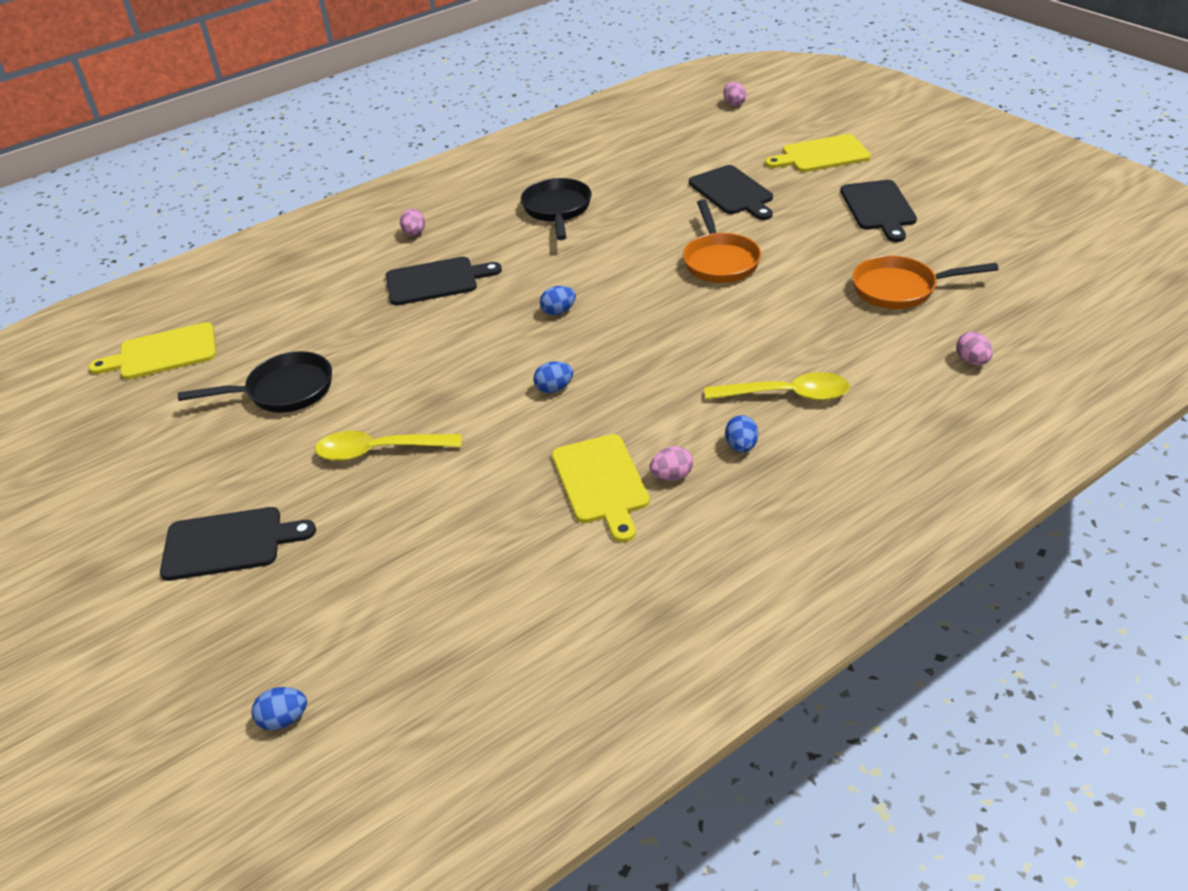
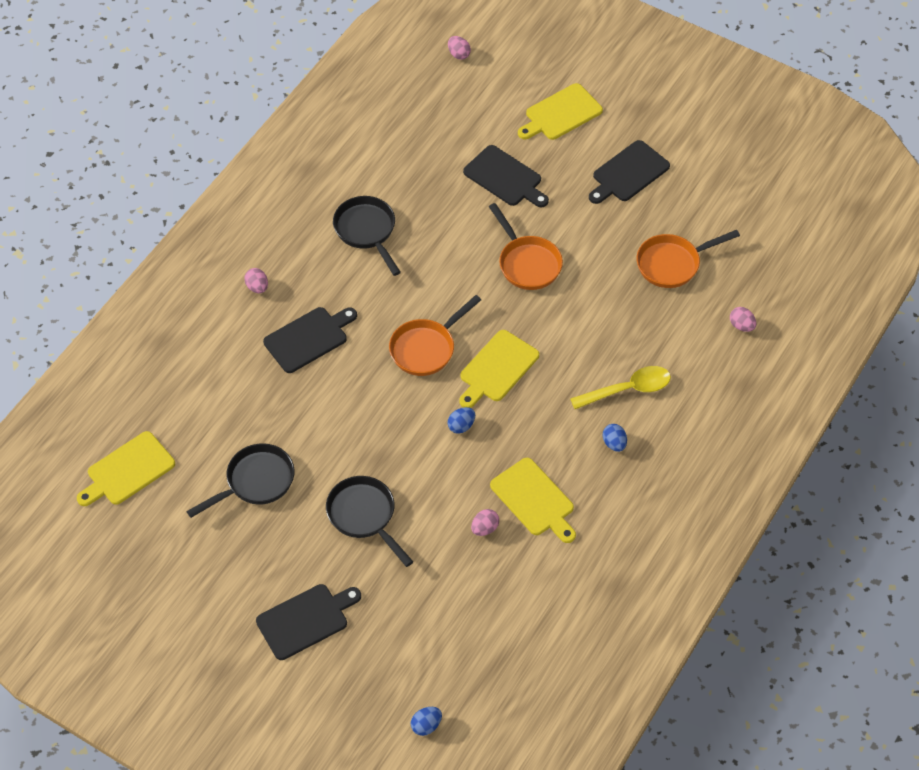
camera: 25 degrees left, 15 degrees up
(379, 451) = (364, 516): yellow spoon -> black pan
(558, 311) = (426, 348): blue egg -> orange pan
(630, 344) = (497, 368): none -> yellow cutting board
(671, 476) = (578, 481): pink egg -> pink egg (484, 528)
(878, 208) = (628, 173): black cutting board -> black cutting board turned 75 degrees clockwise

